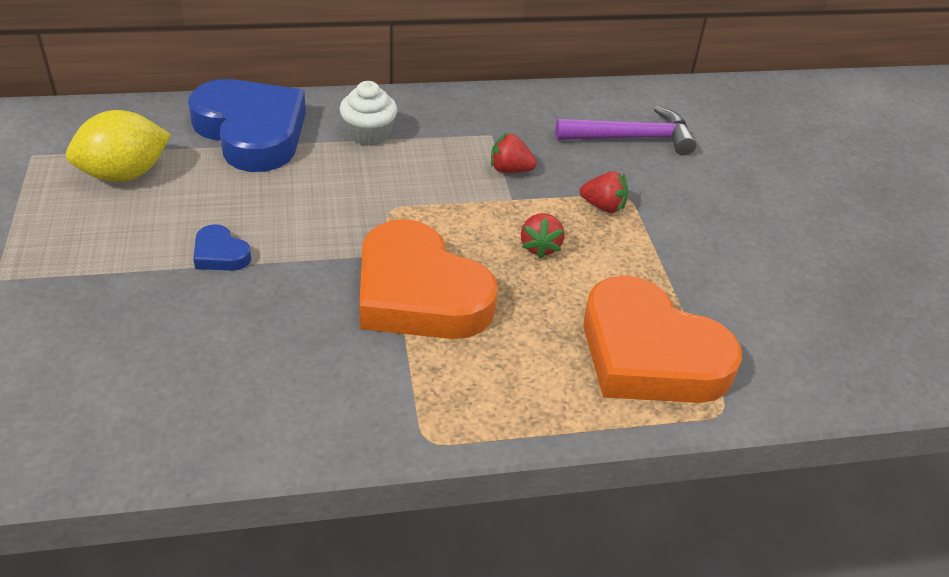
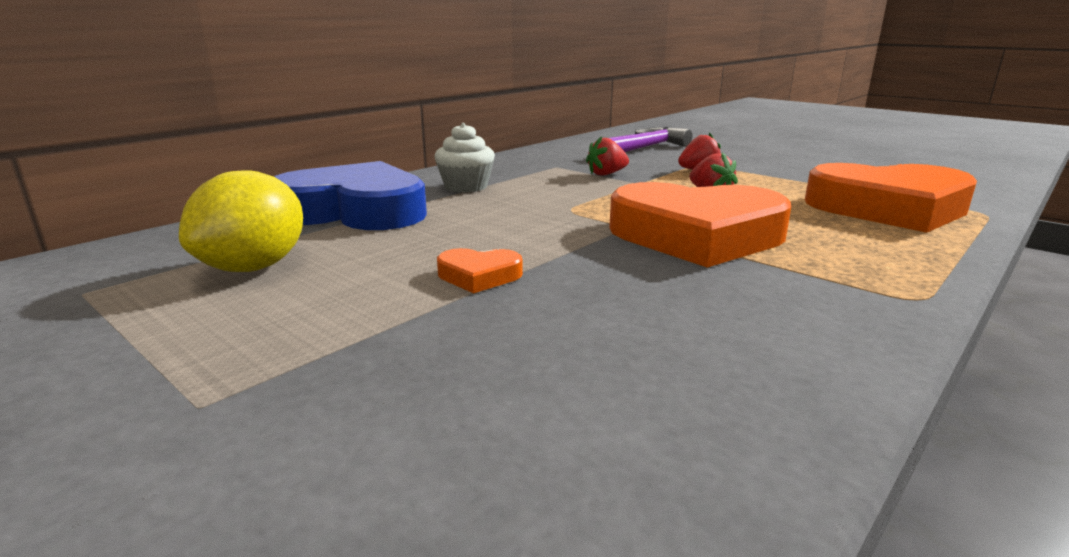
camera: 35 degrees left, 20 degrees down
(220, 254) = (479, 276): blue heart -> orange heart

